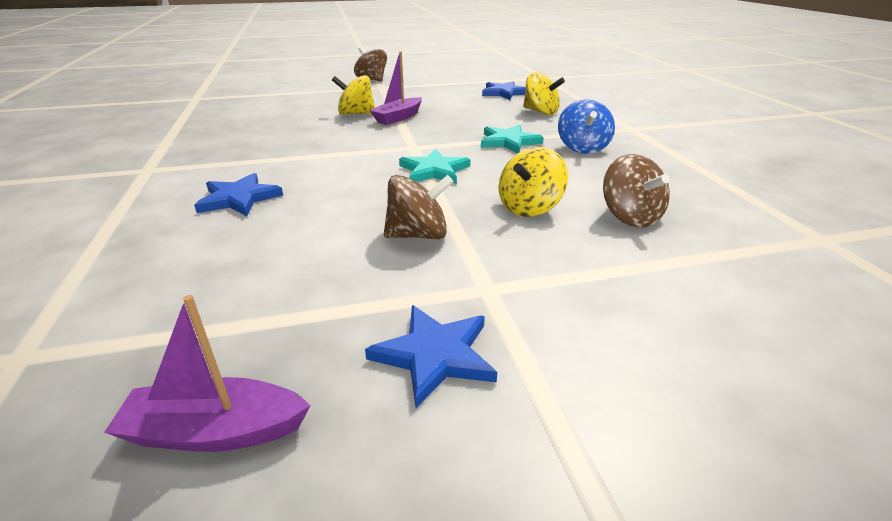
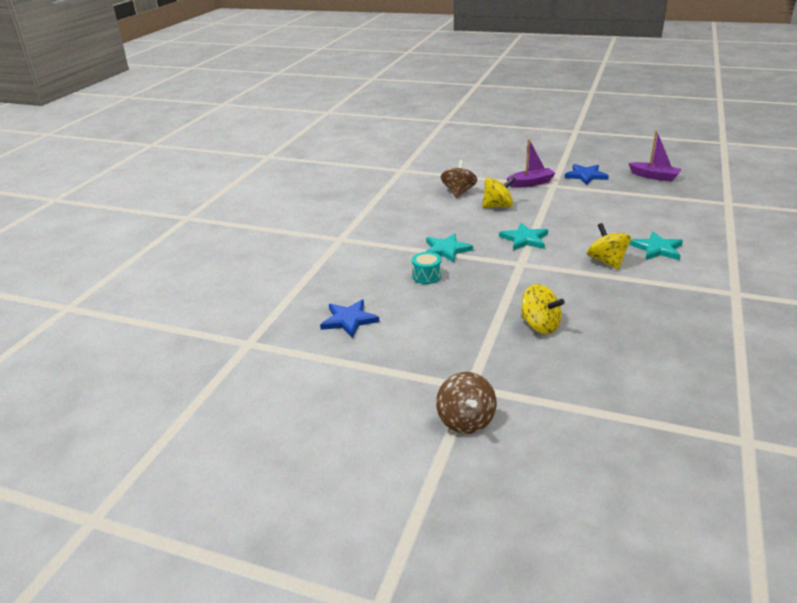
camera: 145 degrees left, 0 degrees up
(239, 198) = (657, 249): blue star -> turquoise star
(398, 118) = (502, 306): purple boat -> purple boat (530, 183)
(418, 235) = (564, 207): brown spinning top -> none
(492, 121) = (426, 276): none -> turquoise drum
(540, 112) = (368, 276): yellow spinning top -> yellow spinning top (606, 261)
(582, 148) = (407, 232): blue spinning top -> none

